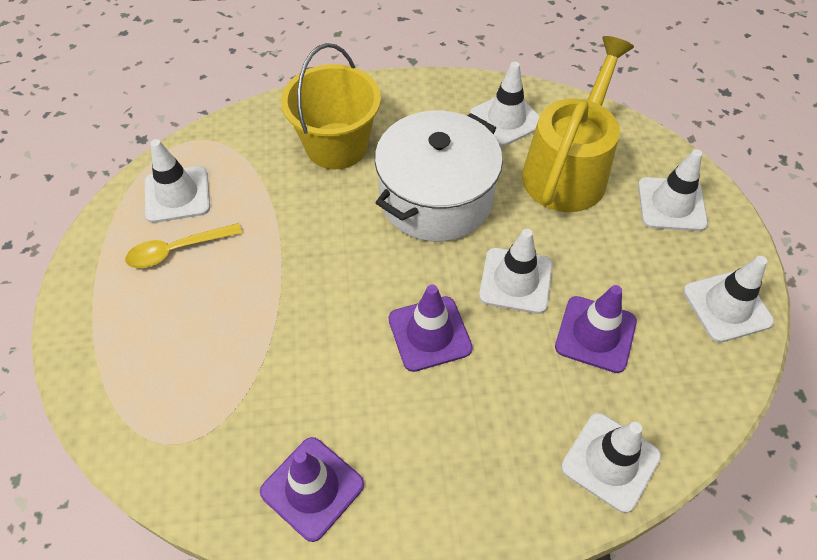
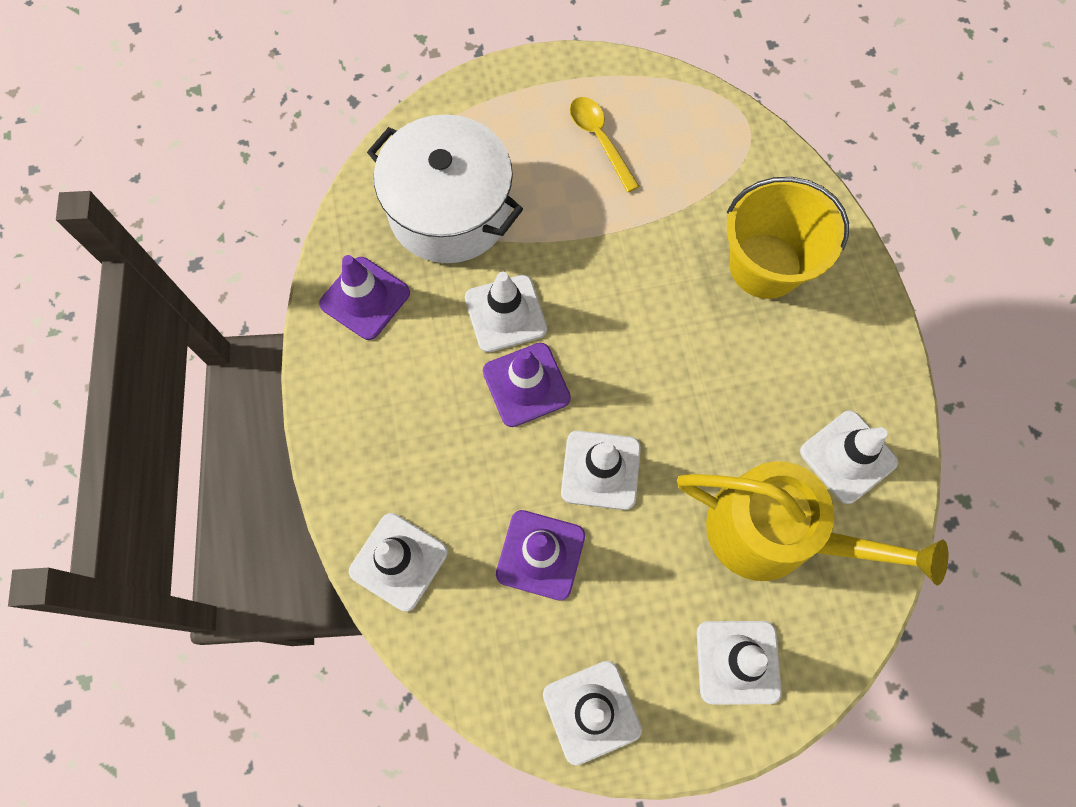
camera: 85 degrees right, 15 degrees up
(177, 195) = (669, 124): white traffic cone -> white traffic cone (505, 313)
(436, 198) = (704, 380): white pot -> white pot (449, 210)

